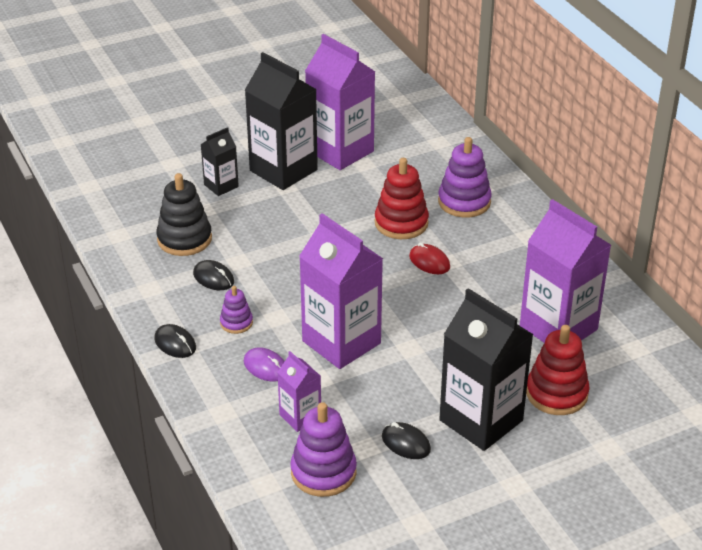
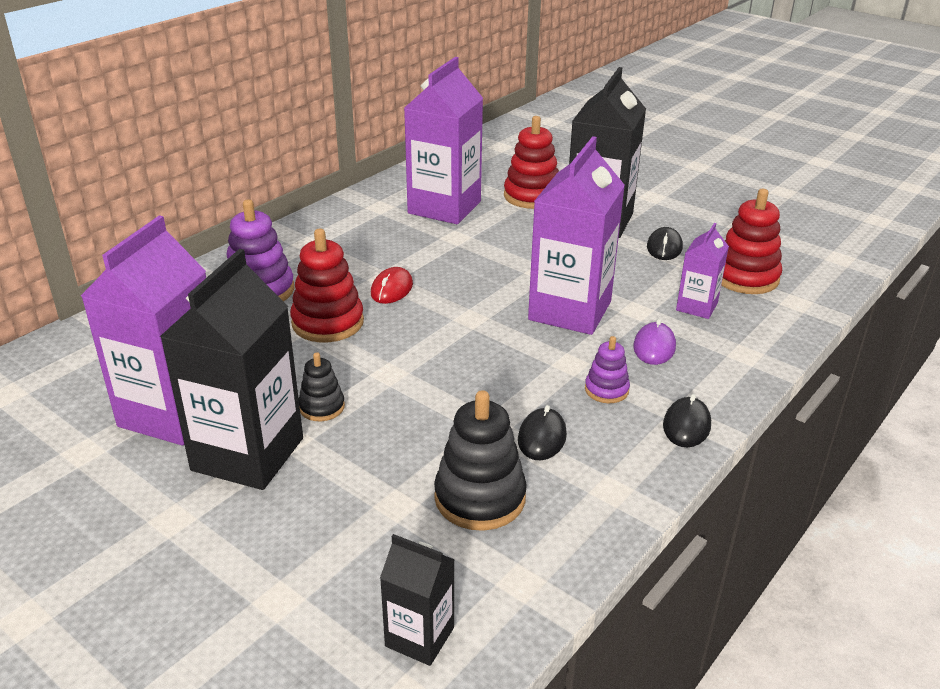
camera: 115 degrees left, 5 degrees down
(221, 186) = (320, 508): black carton -> black carton (419, 637)
(307, 202) = (322, 407): none -> black stacking toy
(323, 472) = (745, 277): purple stacking toy -> red stacking toy

